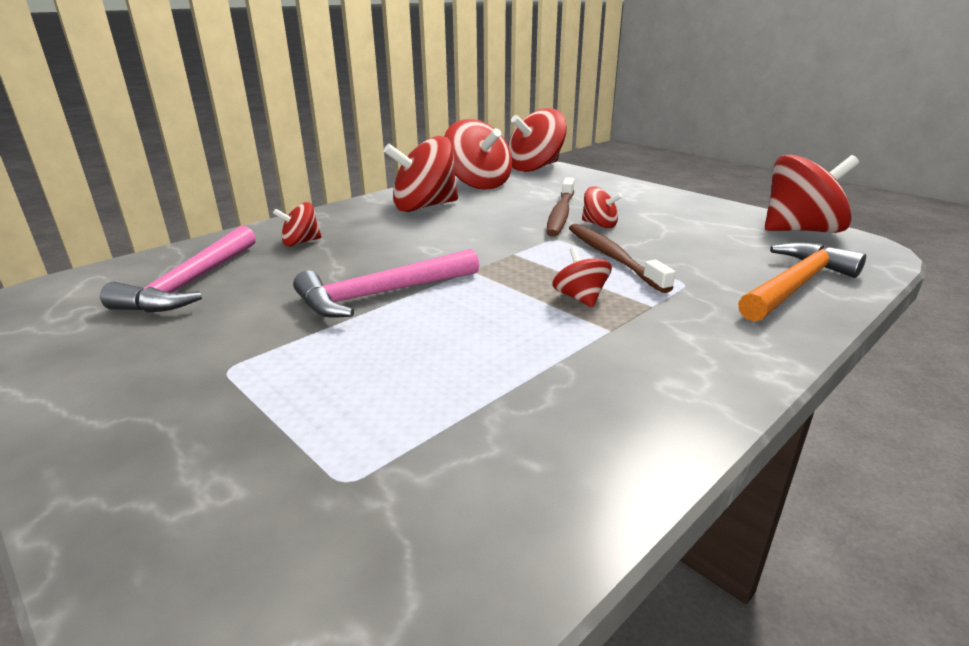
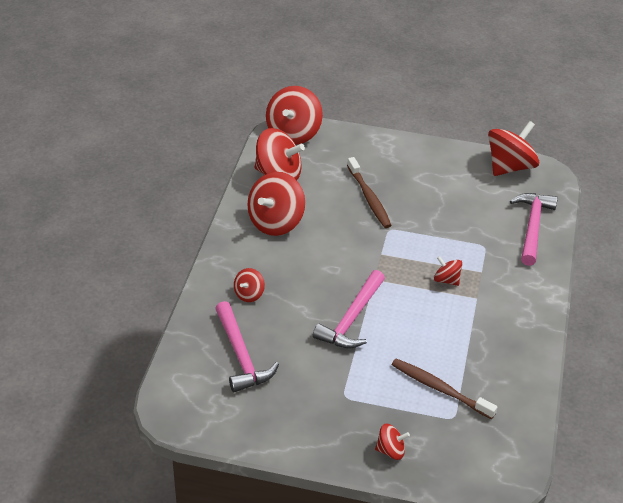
camera: 35 degrees left, 15 degrees up
(599, 225) = (401, 202): red spinning top -> red spinning top (390, 450)
(612, 257) = (434, 236): brown toothbrush -> brown toothbrush (440, 389)
(795, 285) = (532, 227): orange hammer -> pink hammer

